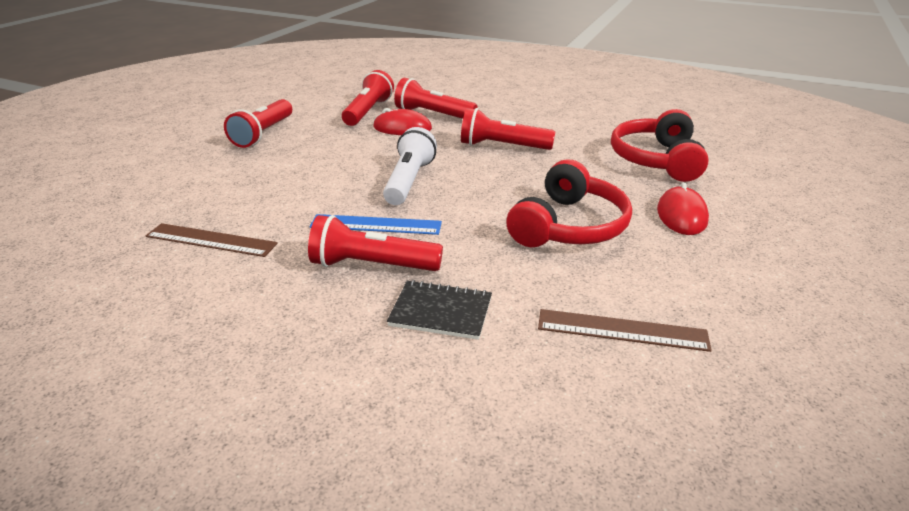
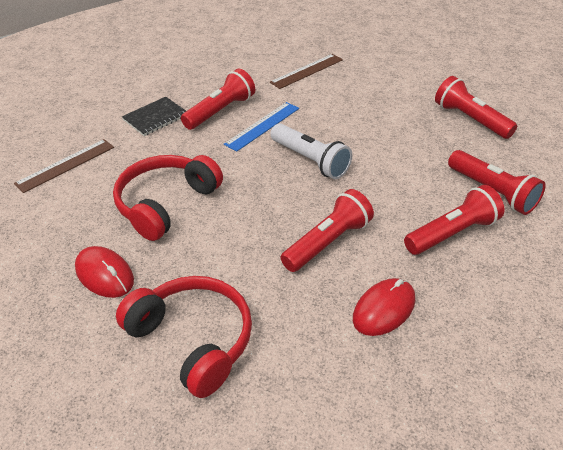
camera: 125 degrees right, 10 degrees up
(402, 128) = (427, 197): red mouse -> red mouse (384, 309)
(568, 226) = (166, 204): red headphones -> red headphones turned 60 degrees clockwise

